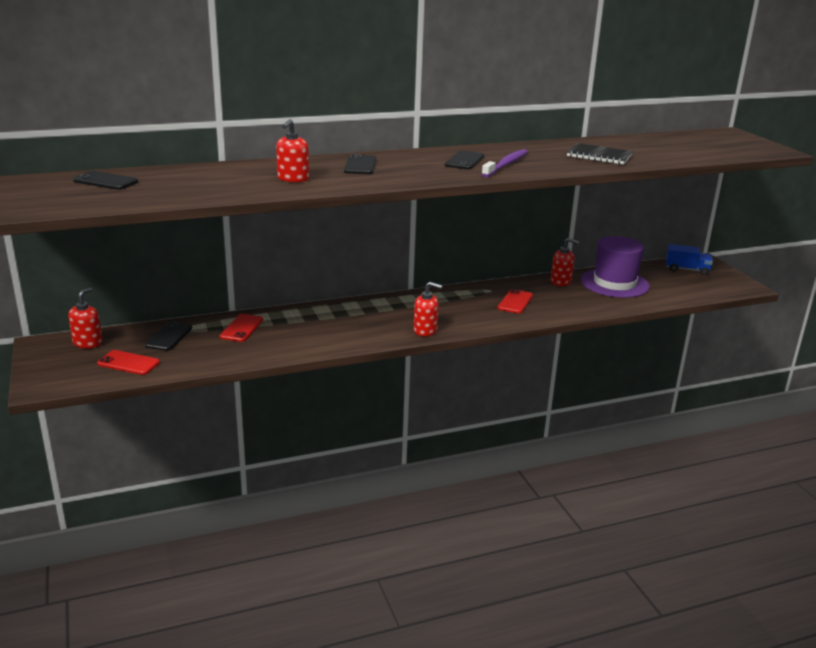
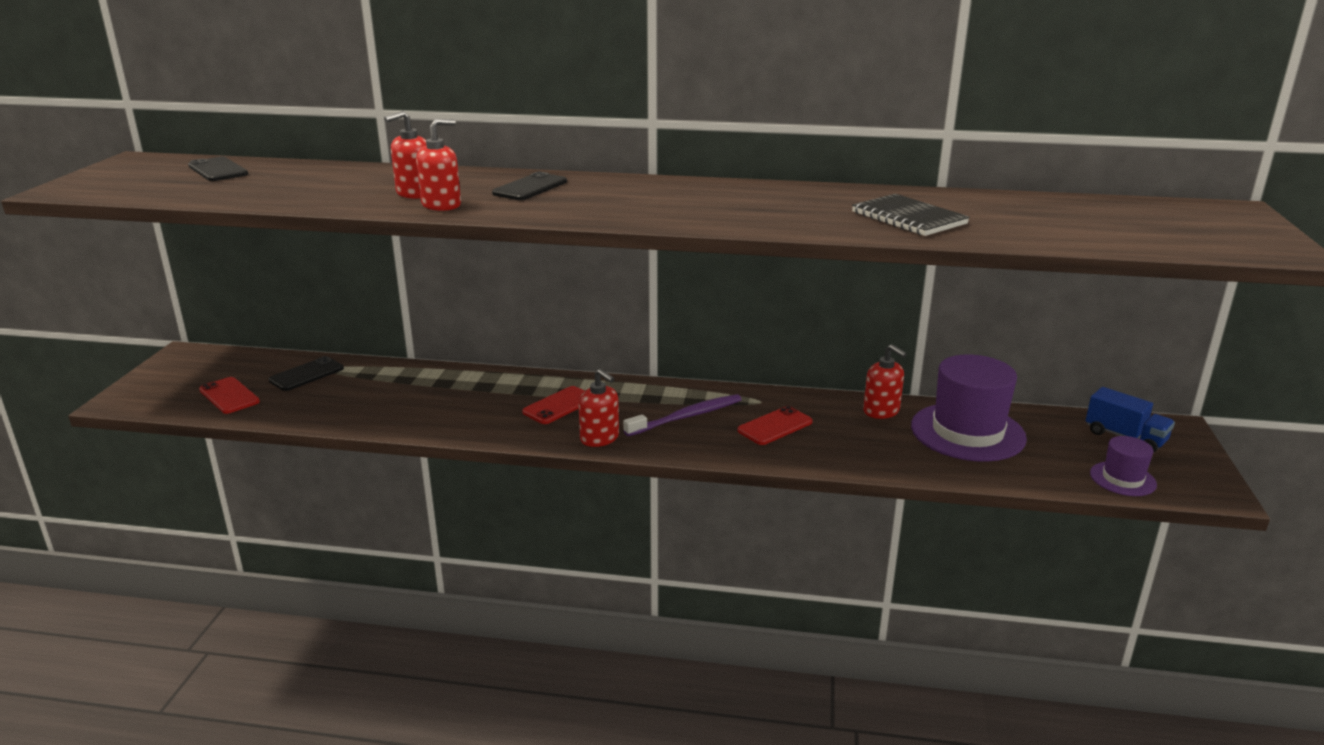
camera: 30 degrees right, 0 degrees up
(88, 343) = (224, 362): red soap dispenser -> red soap dispenser (441, 205)
(242, 328) = (392, 382): red phone -> red phone (559, 406)
(464, 161) = (682, 199): black phone -> none
(506, 164) = (734, 211): purple toothbrush -> purple toothbrush (687, 416)
(705, 290) = (1122, 479): none -> purple hat

